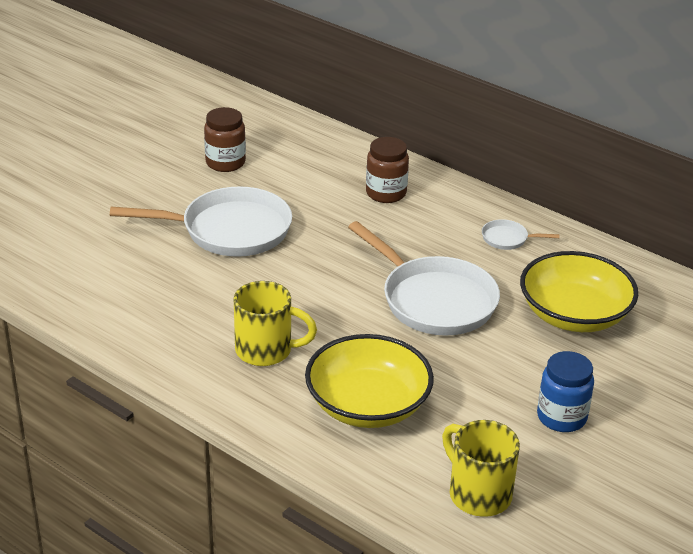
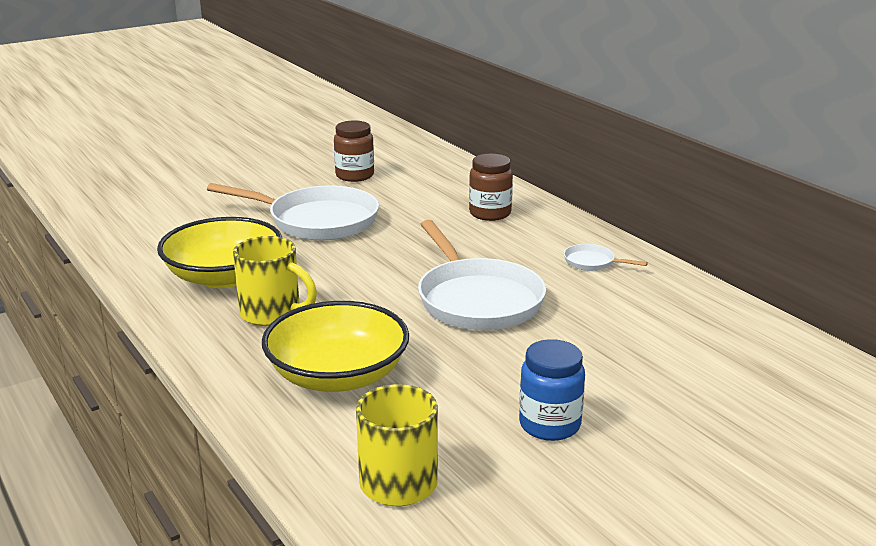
camera: 20 degrees right, 10 degrees down
(574, 315) = (626, 334): yellow bowl -> yellow bowl (224, 277)

